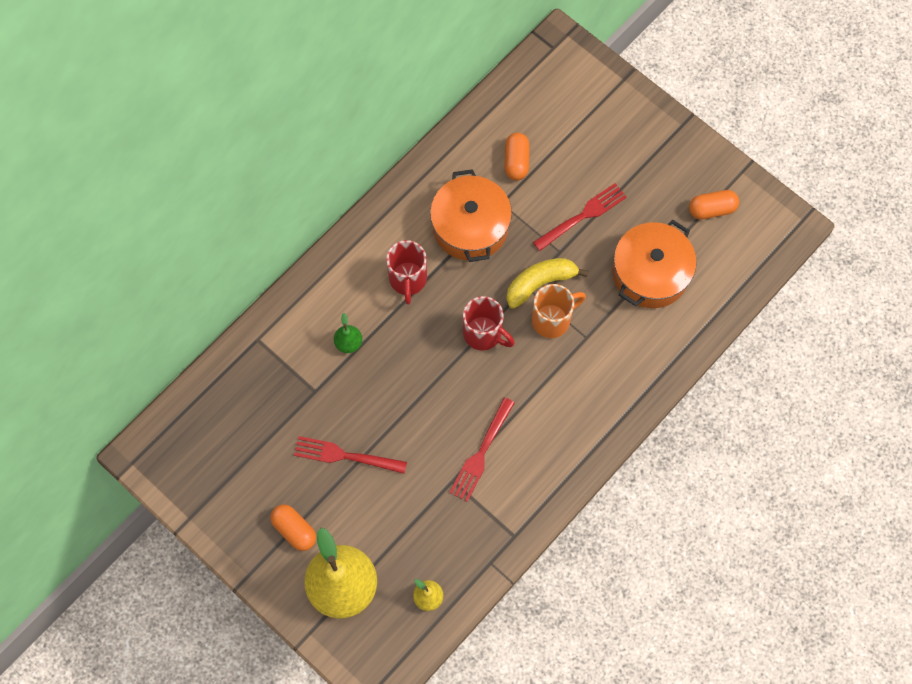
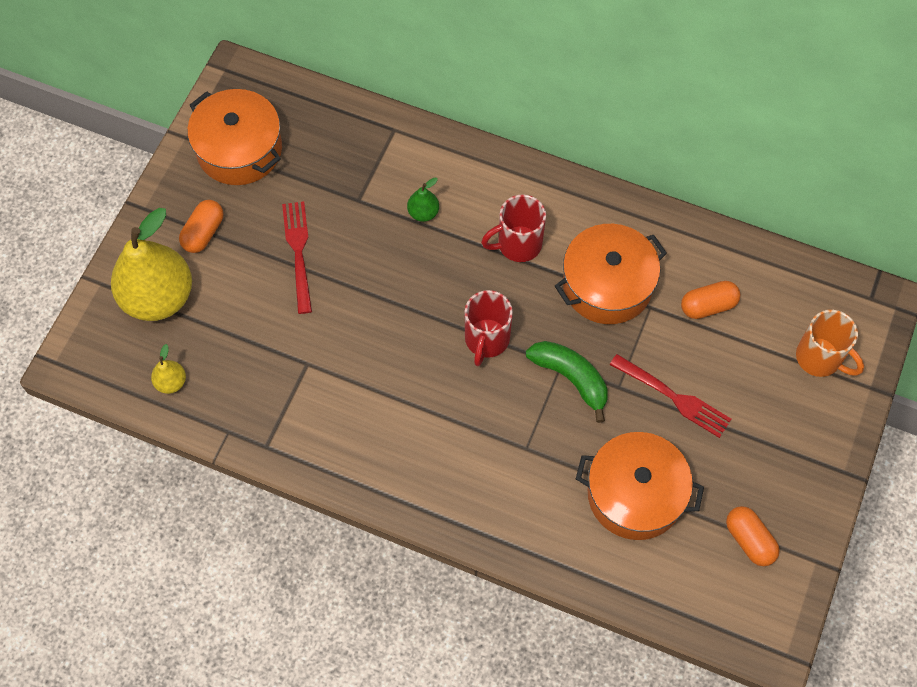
camera: 70 degrees right, 5 degrees down
(222, 475) = (239, 149): none -> orange pot
(481, 453) = (349, 382): red fork -> none
(540, 283) = (571, 378): yellow banana -> green banana
(552, 320) = (532, 405): orange mug -> orange mug (820, 358)

